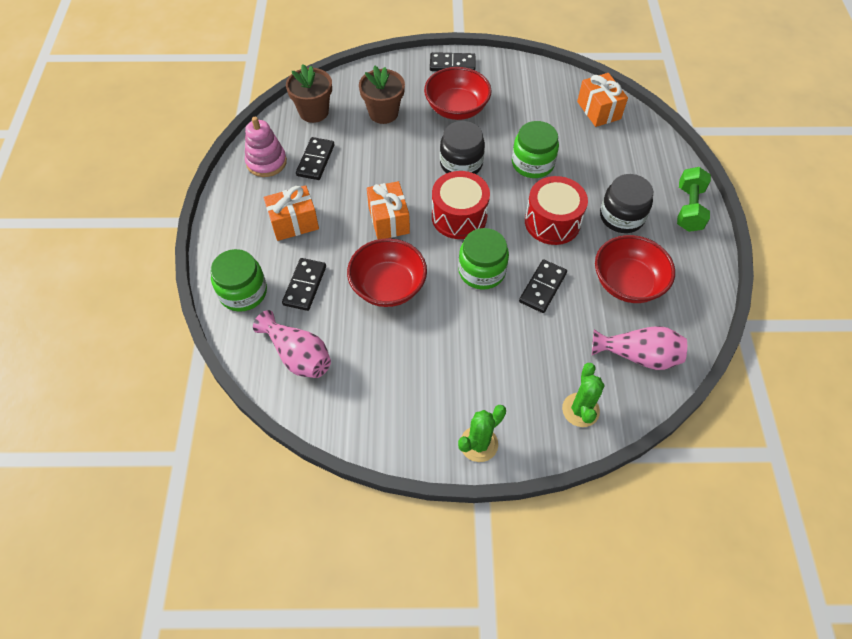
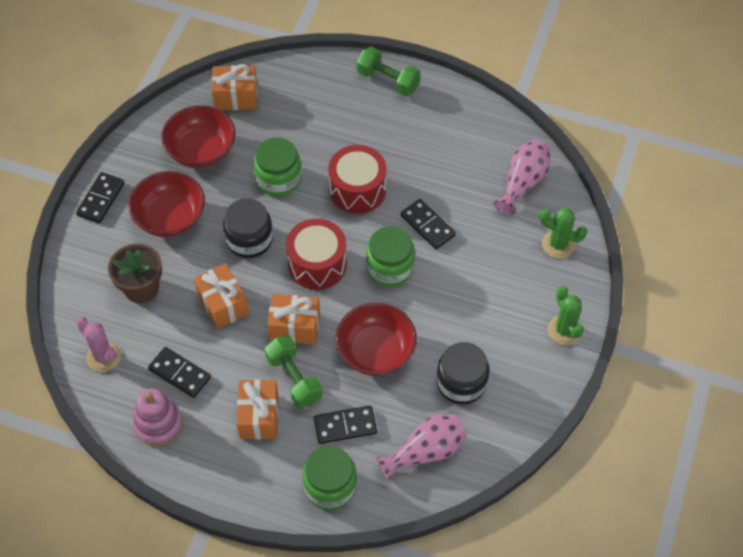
camera: 70 degrees left, 0 degrees up
(305, 285) = (345, 426): black domino -> black domino turned 45 degrees counterclockwise
(314, 112) = (103, 357): brown flower pot -> pink cactus
(338, 235) = (294, 379): none -> green dumbbell
(390, 166) = (223, 304): none -> orange gift
(621, 217) = (375, 134): black jar -> black jar (461, 383)
(627, 283) = (448, 160): red bowl -> red bowl (201, 150)

